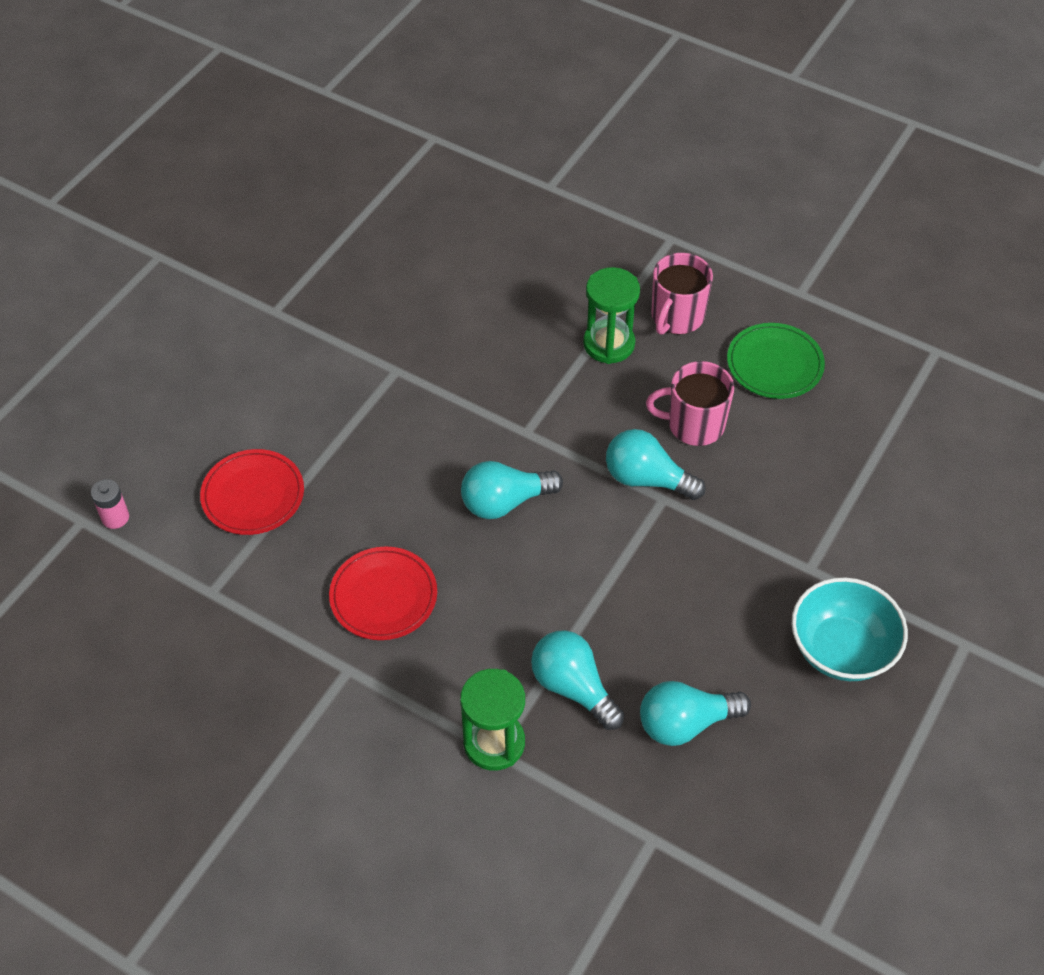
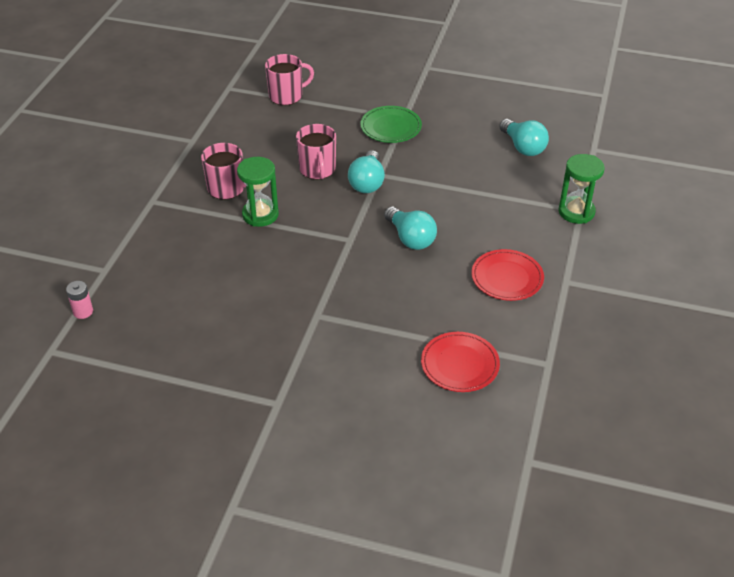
camera: 105 degrees left, 10 degrees down
(115, 517) = (515, 440): pink battery -> pink battery (83, 312)
(573, 687) = (525, 189): turquoise light bulb -> none
(774, 364) = (257, 144): green plate -> green plate (391, 127)
(841, 649) = (450, 103): turquoise bowl -> none
(901, 420) = (287, 96): none -> pink mug

